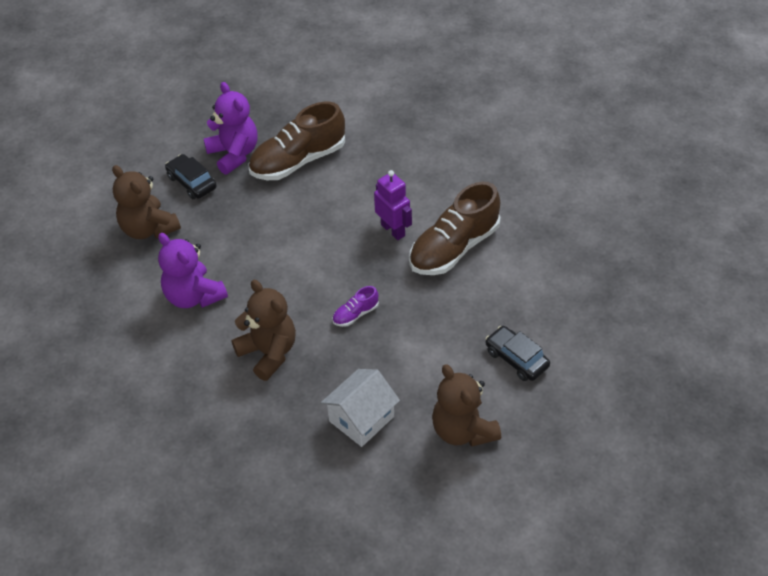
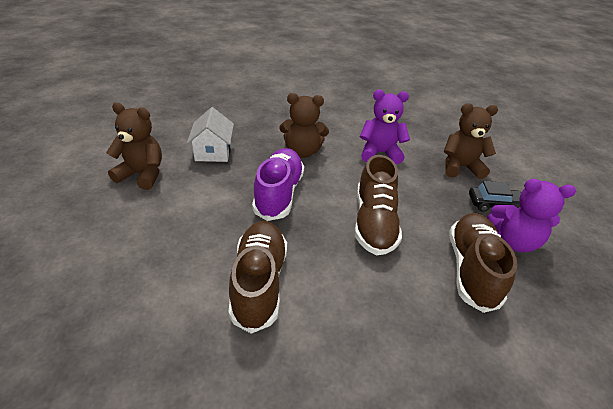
camera: 130 degrees right, 10 degrees down
(313, 234) = (374, 223): none -> brown shoe
(355, 314) = (279, 194): purple shoe -> purple shoe, size x2.25
(393, 230) = (325, 263): purple robot -> none
(516, 359) = (131, 230): black car -> none

